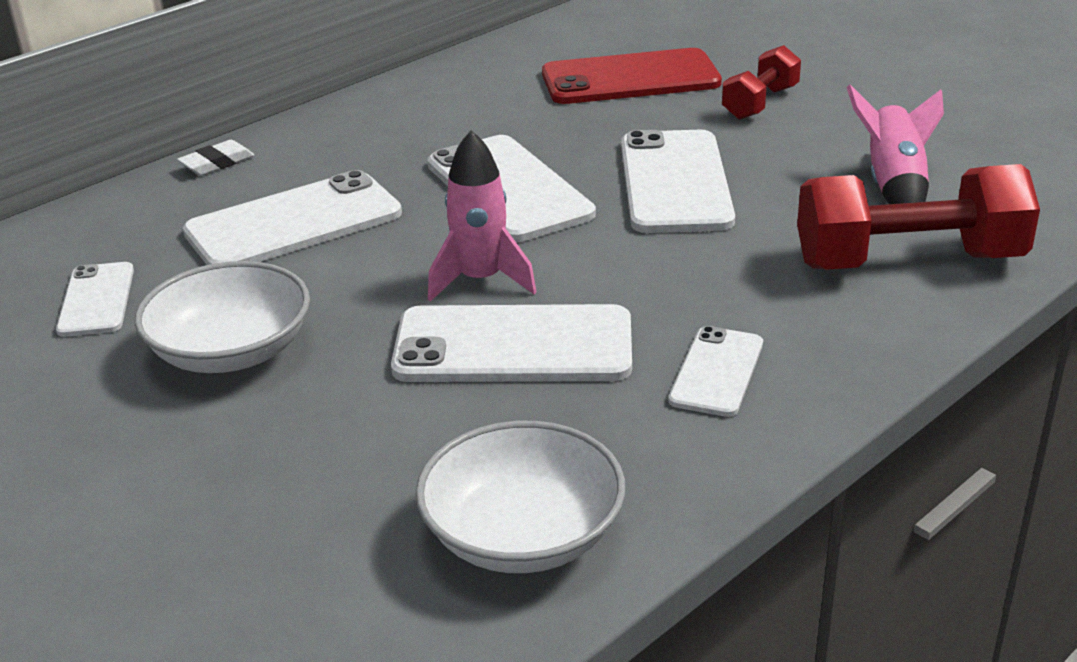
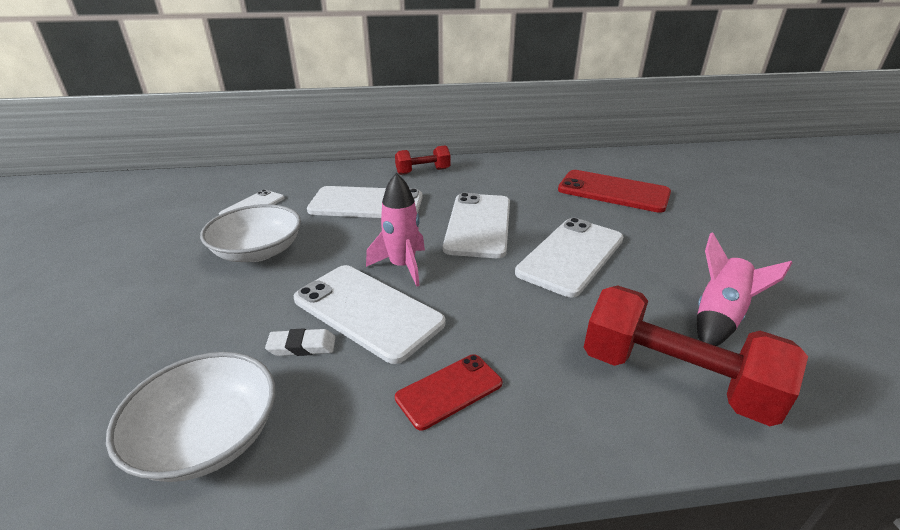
camera: 35 degrees right, 0 degrees up
(217, 163) = (376, 167): white eraser -> white eraser (302, 346)
(717, 372) = (449, 390): white phone -> red phone
(760, 103) = (677, 229): red dumbbell -> red dumbbell (423, 171)

